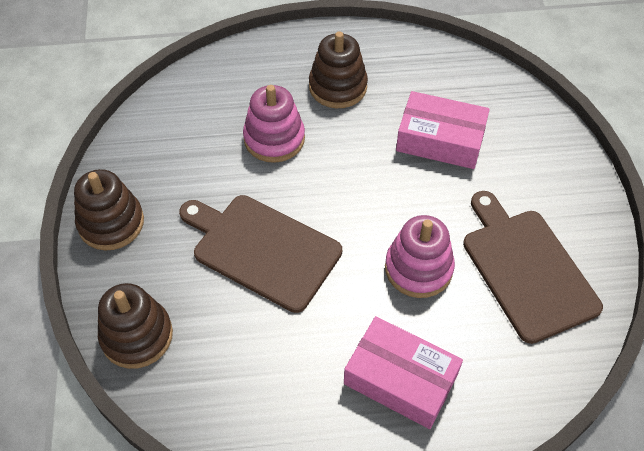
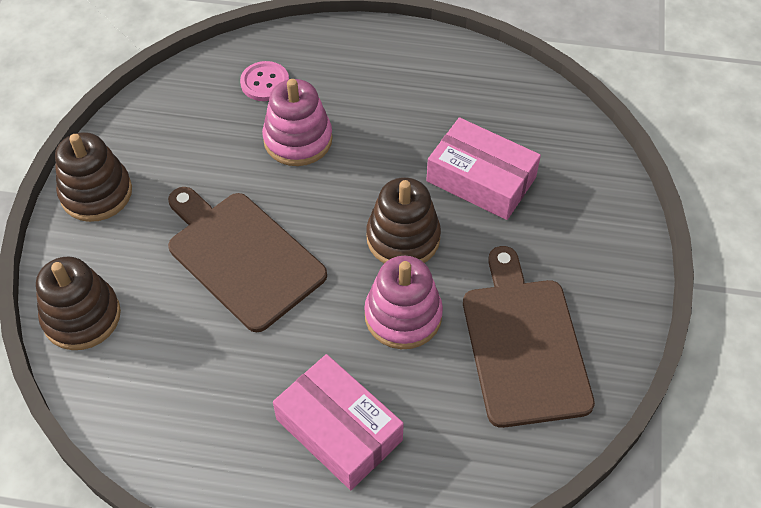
camera: 15 degrees right, 0 degrees up
(228, 96) = (265, 83): none -> pink button
(338, 87) = (388, 96): brown stacking toy -> brown stacking toy (403, 238)

